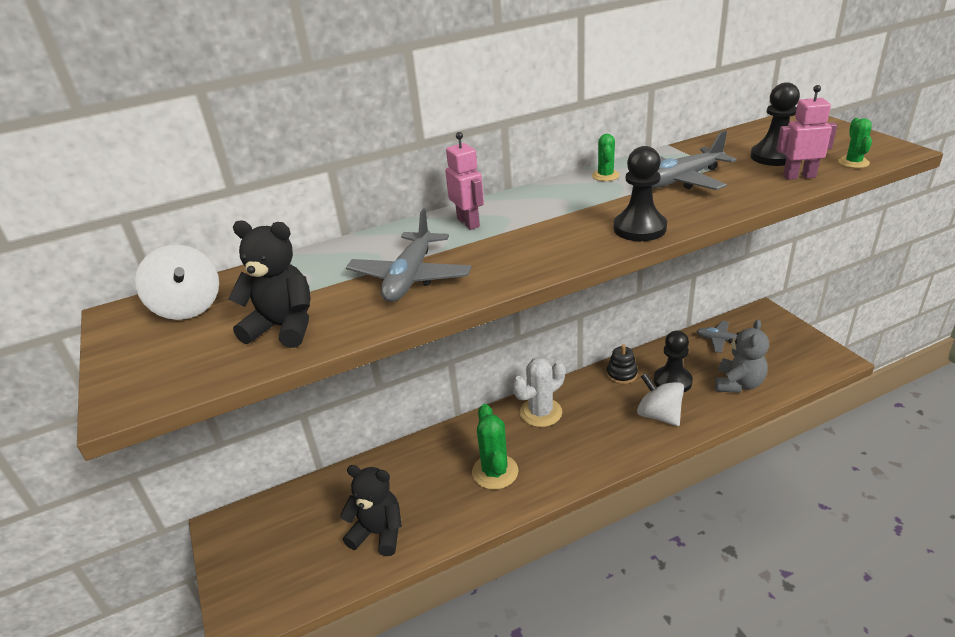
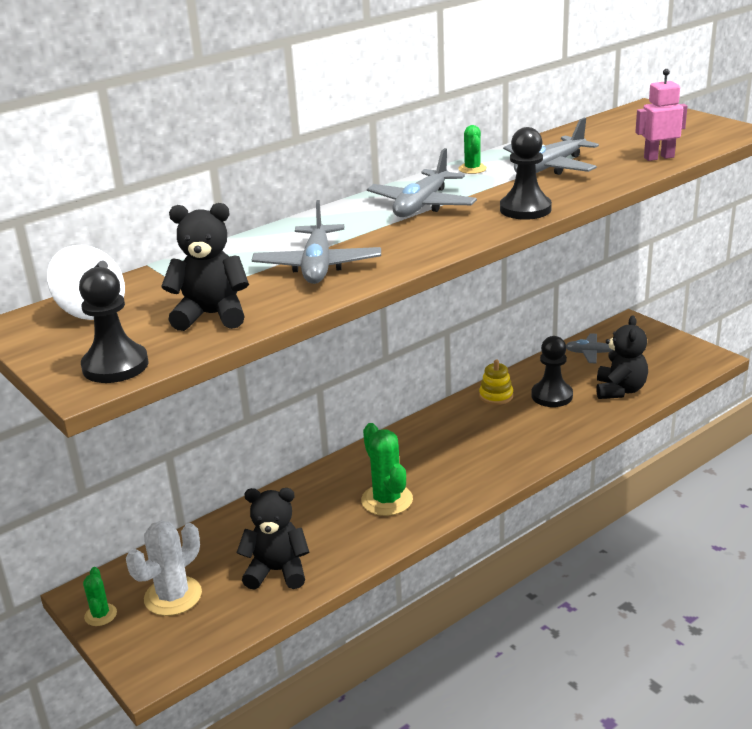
camera: 15 degrees left, 5 degrees down
(468, 223) = (351, 218): pink robot -> none
(540, 214) = (422, 205): none -> grey plane
(540, 412) = (418, 441): white cactus -> white cactus (173, 596)
(621, 374) = (496, 396): black stacking toy -> yellow stacking toy
(659, 415) = (546, 428): white spinning top -> none
(738, 384) = (620, 390): grey teddy bear -> black teddy bear
(774, 157) = (630, 142): black pawn -> black pawn (115, 366)
(853, 162) = (704, 143): green cactus -> green cactus (100, 615)

